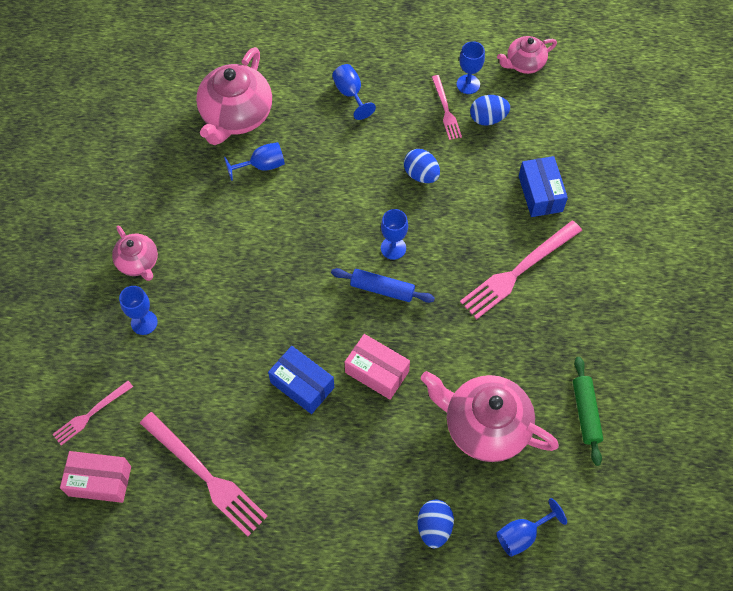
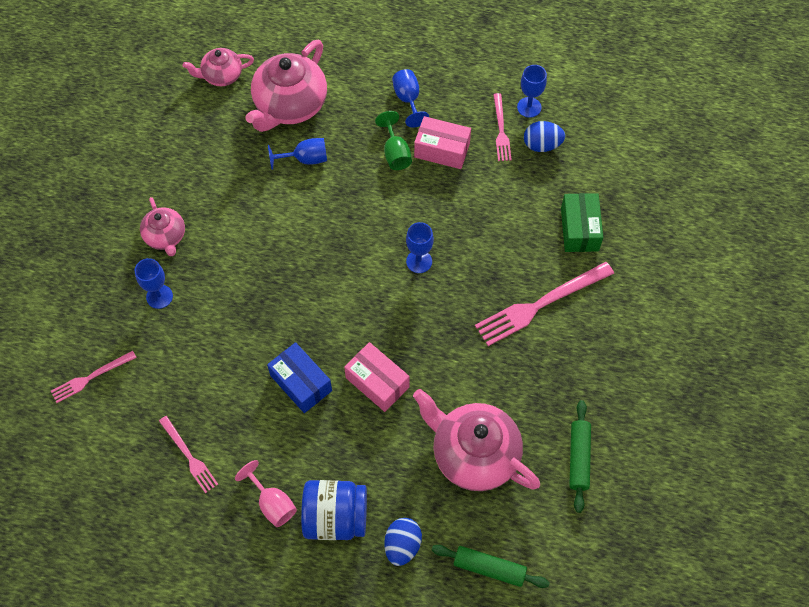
camera: 10 degrees right, 0 degrees up
(100, 481) = (87, 444): pink box -> pink box (442, 150)
(205, 476) = (189, 456): pink fork -> pink fork, size x0.56
(298, 508) = (272, 503): none -> pink goblet
(348, 147) = (395, 153): none -> green goblet
(363, 511) = (335, 517): none -> blue jar
(382, 289) = (399, 301): blue rolling pin -> none
(421, 174) = (462, 192): blue egg -> none
(522, 535) = (489, 568): blue goblet -> green rolling pin
(524, 63) = (591, 94): pink teapot -> pink teapot (221, 76)
(540, 193) = (579, 229): blue box -> green box

